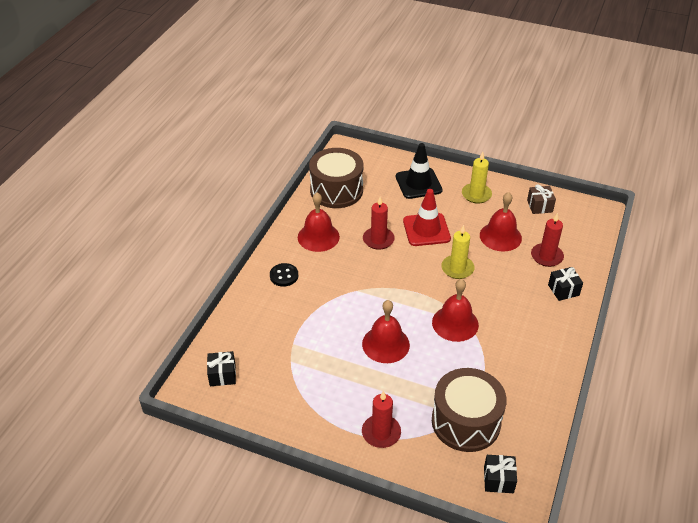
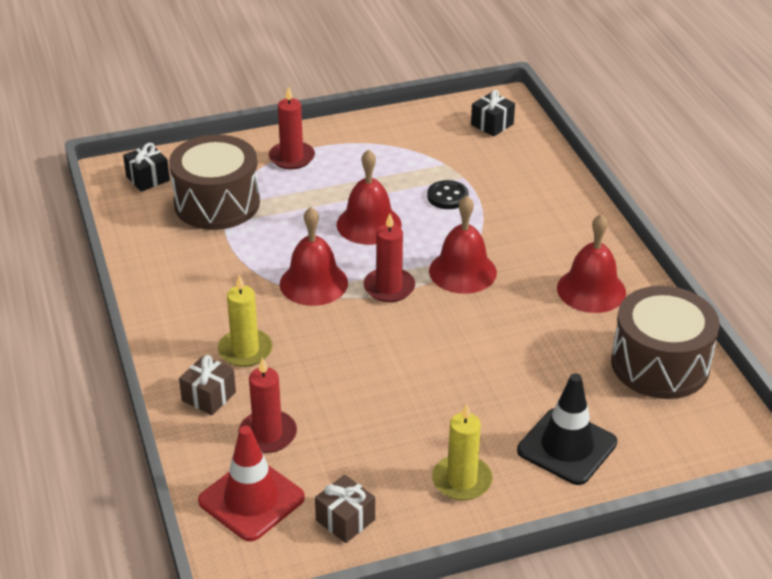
camera: 140 degrees right, 5 degrees down
(284, 276) = (564, 228): black button -> black button (447, 196)
(378, 240) = (515, 328): red candle -> red candle (389, 287)
(426, 230) = (471, 378): red traffic cone -> red traffic cone (251, 499)
(457, 268) = (374, 348): yellow candle -> yellow candle (245, 350)
(500, 236) = (360, 428): red bell -> red bell (462, 271)
(563, 290) = (208, 396): black gift -> brown gift

